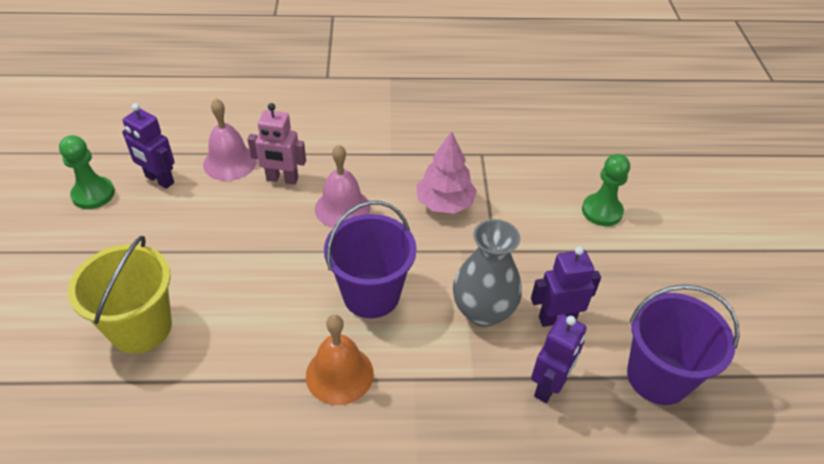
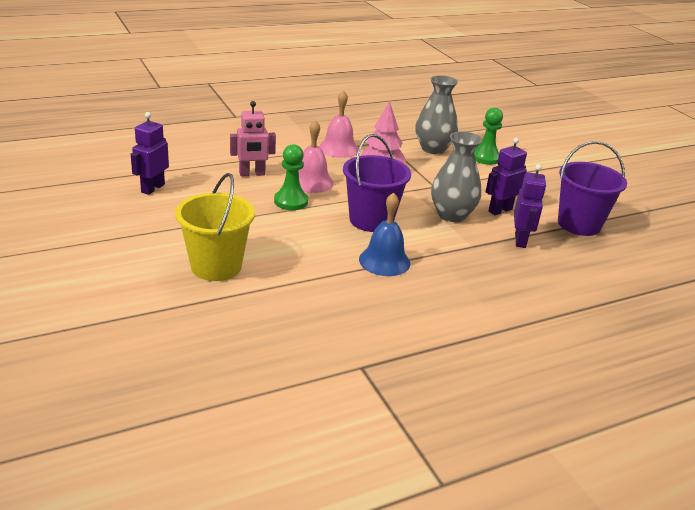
camera: 25 degrees left, 15 degrees down
(93, 194) = (103, 204): green pawn -> green pawn (291, 201)
(159, 180) = (152, 188): purple robot -> purple robot turned 105 degrees clockwise
(230, 162) = (202, 171): pink bell -> pink bell (338, 148)
(339, 374) = (384, 261): orange bell -> blue bell
(538, 180) = (433, 149): none -> grey vase

